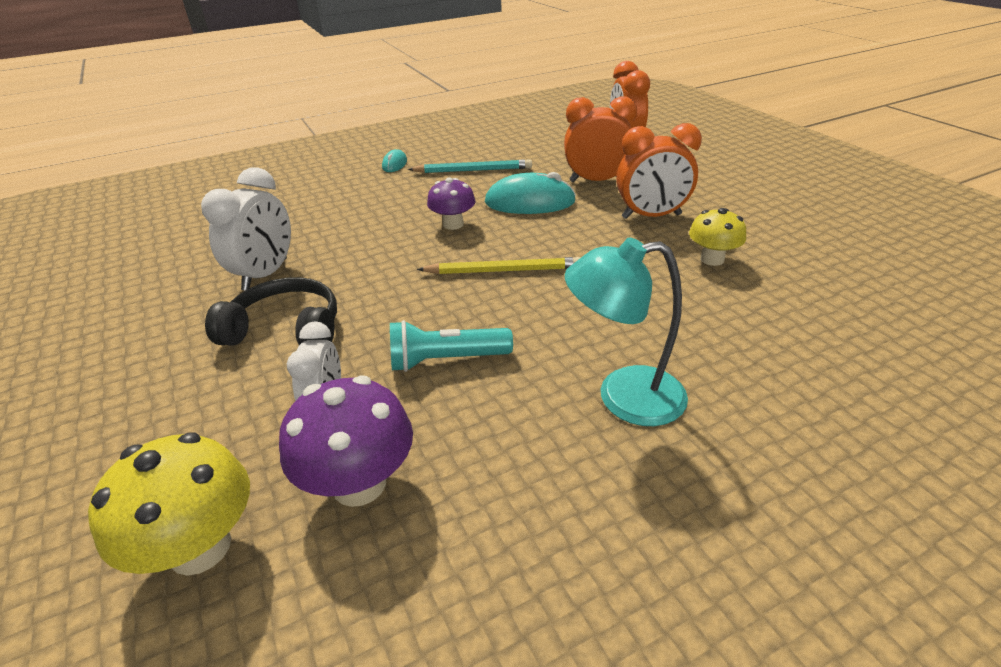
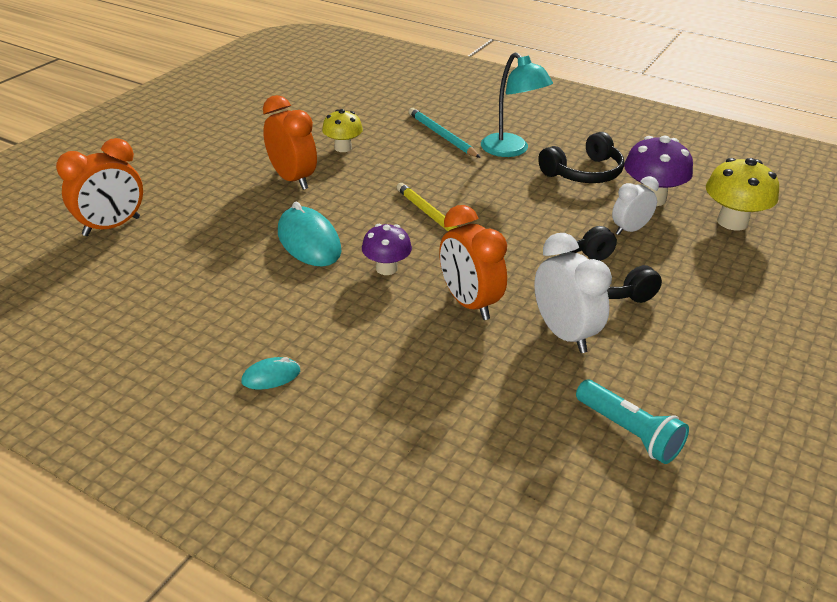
camera: 125 degrees left, 0 degrees up
(265, 275) = (564, 334): white clock -> white clock turned 75 degrees clockwise
(446, 360) = (548, 207): turquoise flashlight -> turquoise flashlight (628, 432)
(473, 170) = (253, 304): turquoise pencil -> turquoise pencil (442, 136)
(496, 445) = (584, 173): none -> black headphones
(596, 181) = (234, 219): orange clock -> orange clock (469, 303)

